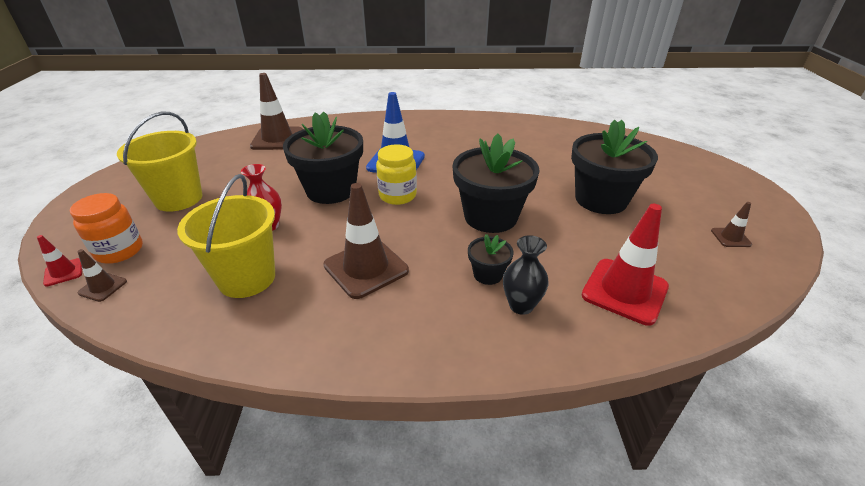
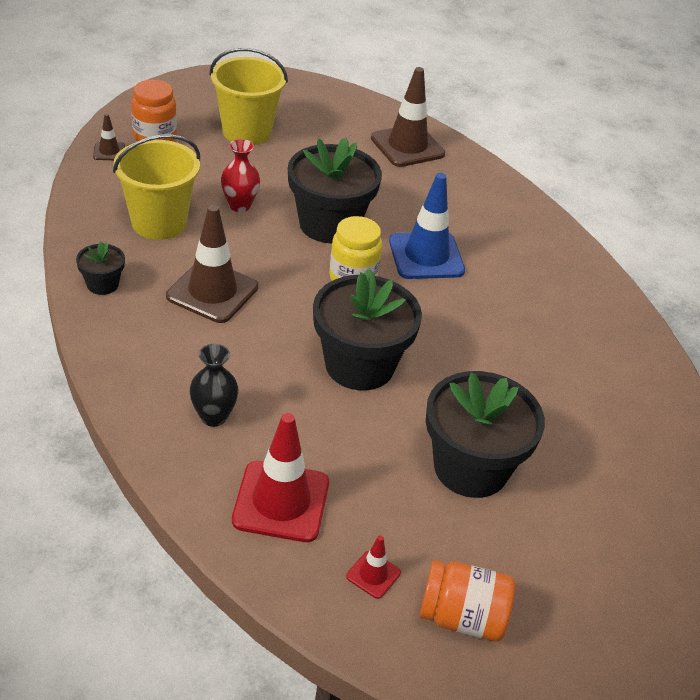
camera: 60 degrees right, 5 degrees up
(64, 272) = (115, 123): red traffic cone -> red traffic cone (373, 574)
(488, 274) = (250, 382): black flower pot -> black flower pot (102, 284)
(730, 237) = (462, 617): brown traffic cone -> orange jar

